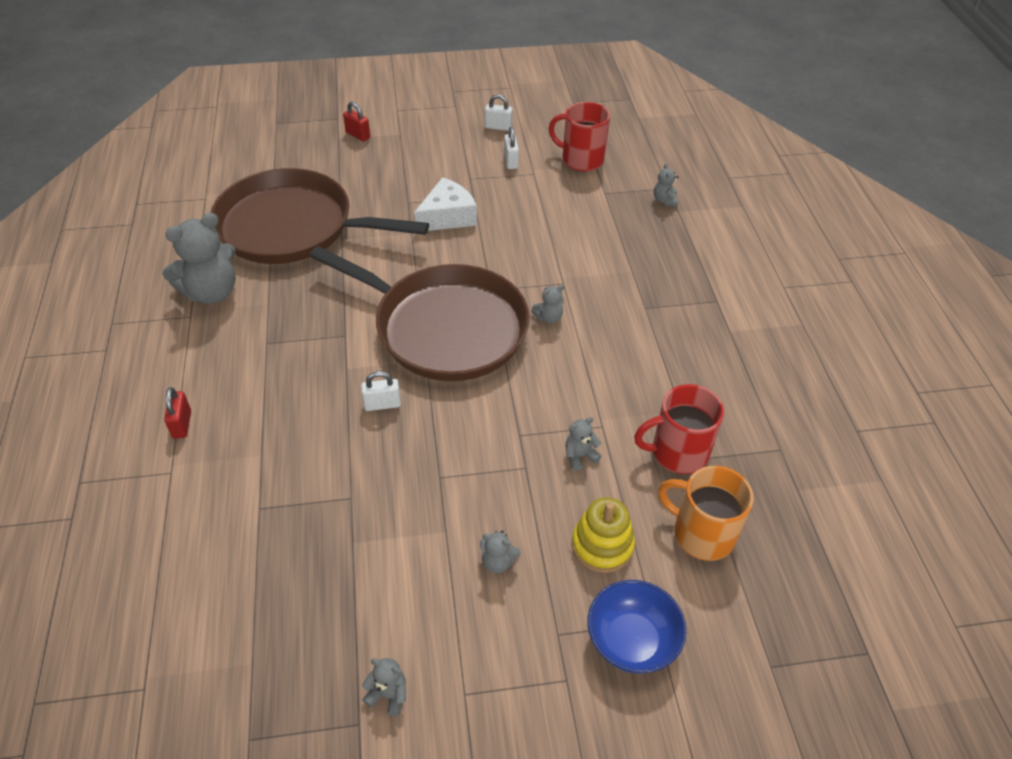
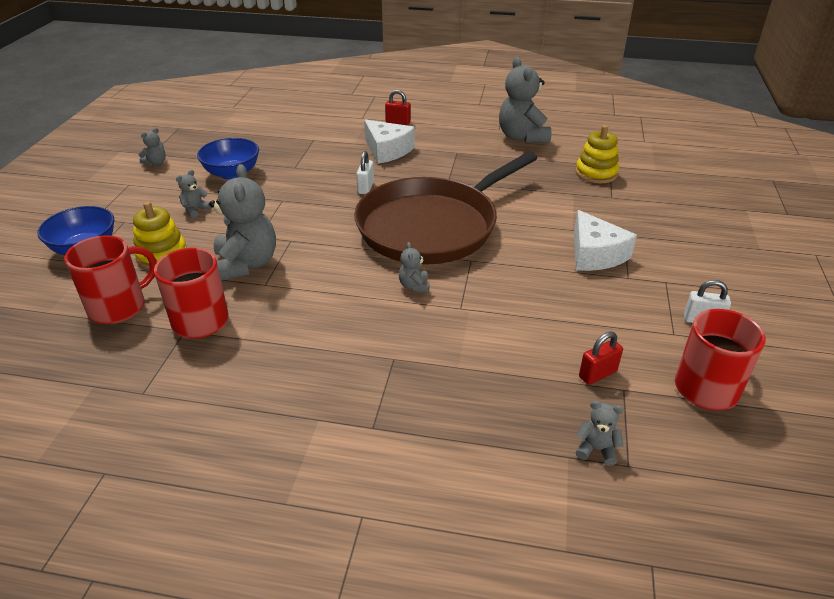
camera: 110 degrees right, 10 degrees down
(277, 411) = (387, 150): none -> white cheese
(292, 227) = (596, 173): brown pan -> yellow stacking toy
(358, 135) = (754, 222): red padlock -> red padlock (597, 374)
(390, 566) = (232, 173): none -> blue bowl
(498, 127) = (786, 327): white padlock -> none
(580, 456) = (246, 264): grey teddy bear -> grey teddy bear, size x2.22
(701, 533) = (119, 307): orange mug -> red mug

